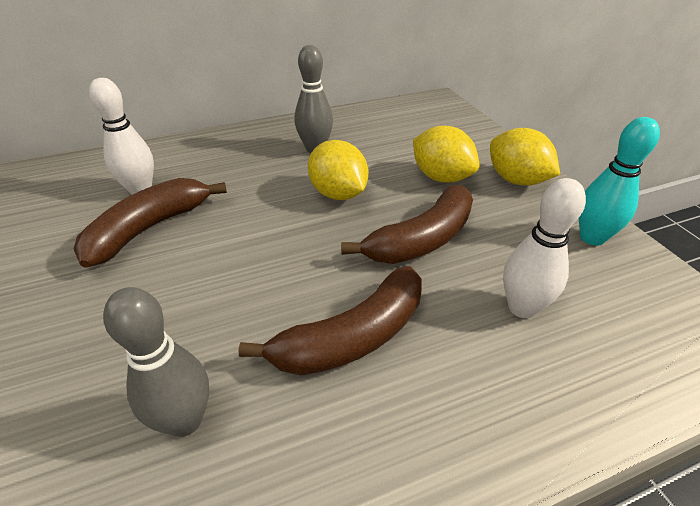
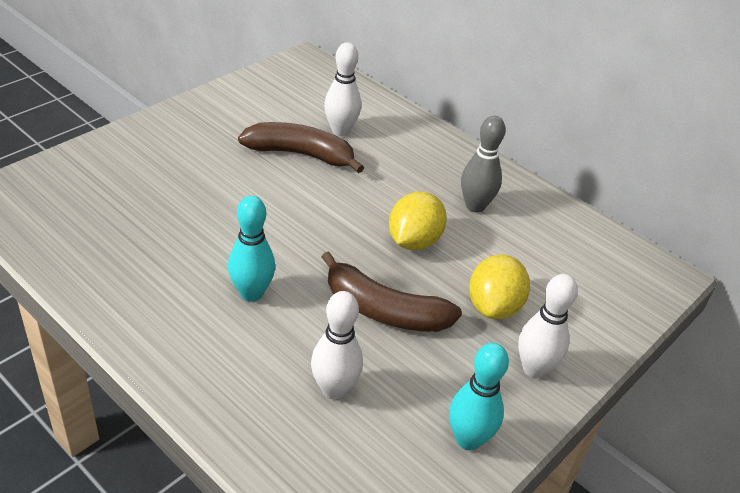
camera: 60 degrees right, 0 degrees up
(185, 420) = (155, 237): grey bowling pin -> none
(352, 337) = (251, 293): brown banana -> turquoise bowling pin
(516, 180) = (534, 369): yellow lemon -> white bowling pin

